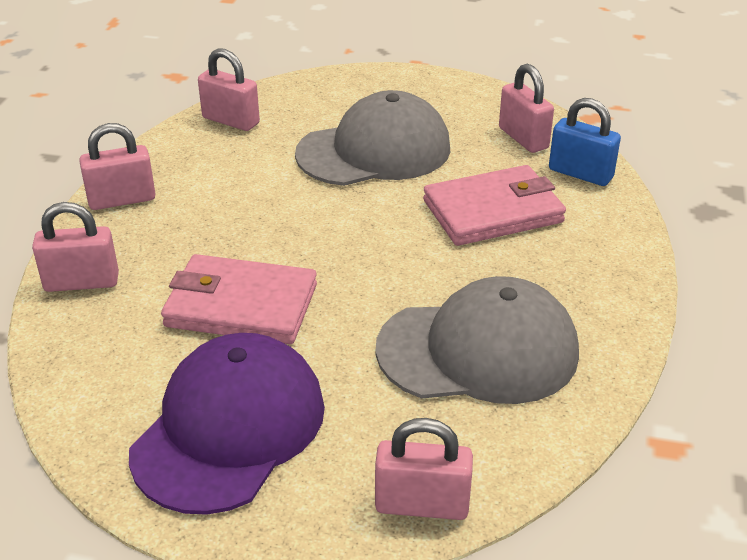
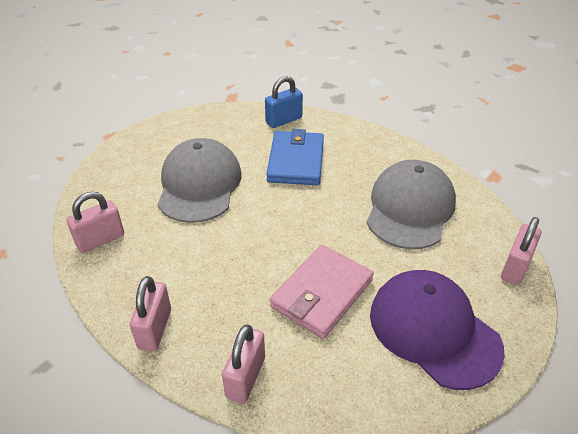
camera: 65 degrees left, 5 degrees up
(493, 211) = (296, 161): pink wallet -> blue wallet
(523, 138) = (235, 126): pink padlock -> none

